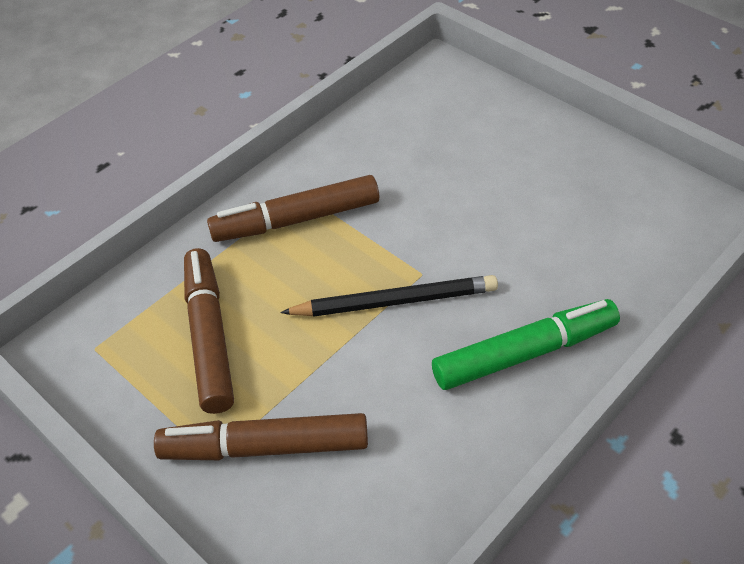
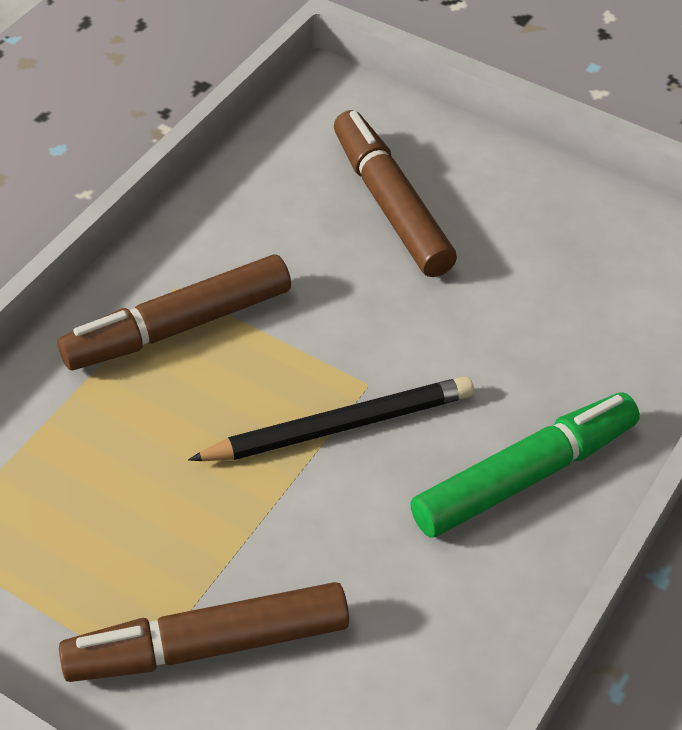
camera: 15 degrees left, 0 degrees up
(209, 336) = (94, 505): brown marker -> brown marker (390, 205)

